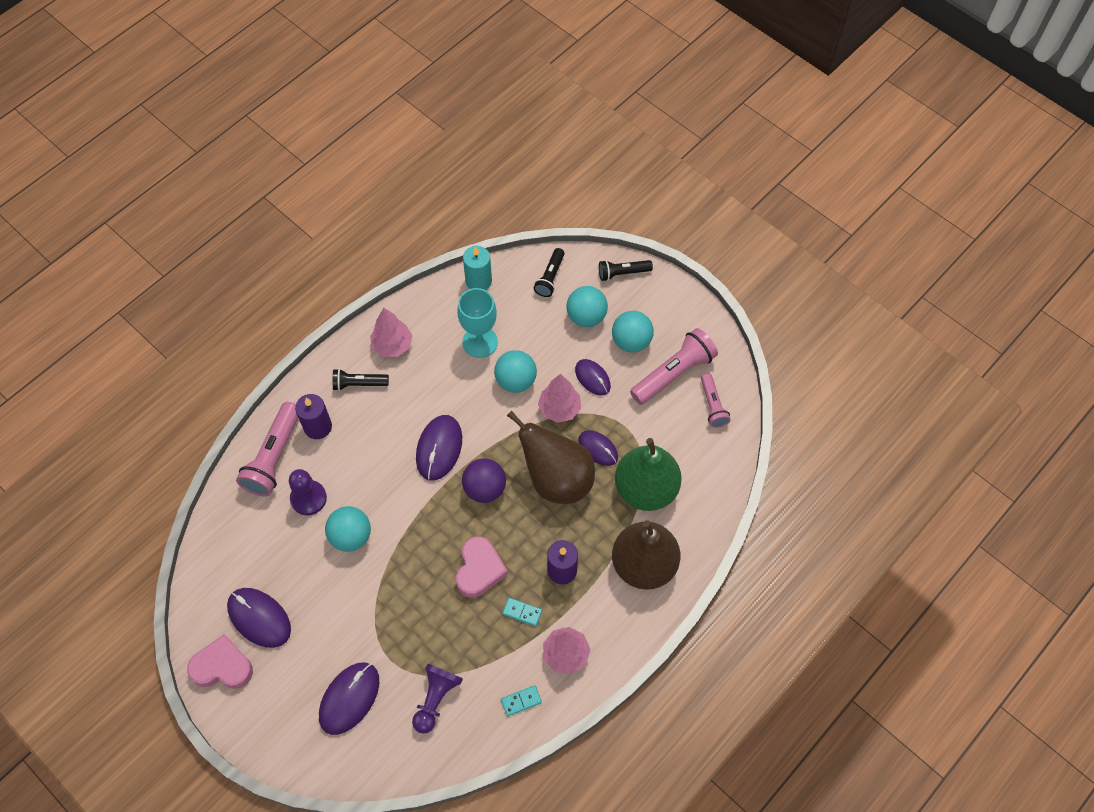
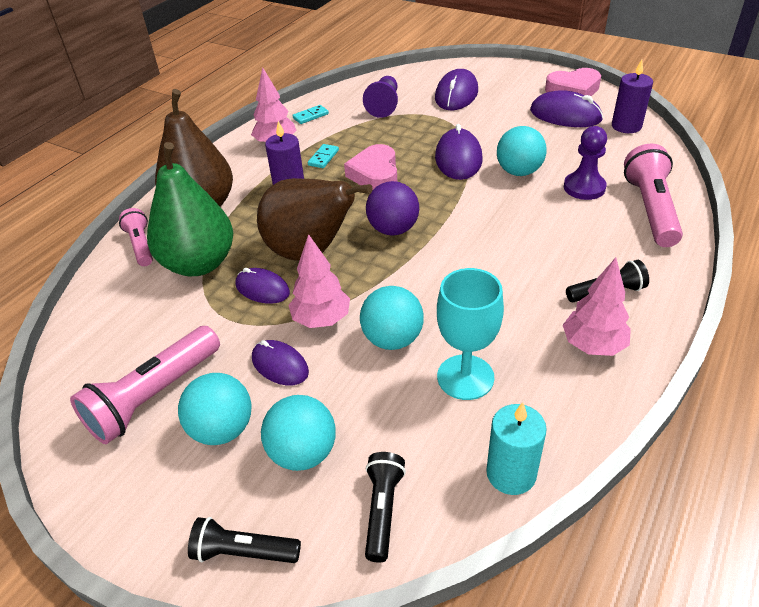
camera: 170 degrees right, 20 degrees down
(318, 427) = (623, 242): purple candle -> purple candle (626, 126)
(439, 448) = (463, 251): purple mouse -> purple mouse (458, 158)
(522, 612) = (323, 158): turquoise domino -> turquoise domino turned 75 degrees counterclockwise
(622, 273) = (243, 552): black flashlight -> black flashlight turned 150 degrees counterclockwise
(712, 405) = (98, 366): pink flashlight -> pink flashlight (141, 245)

